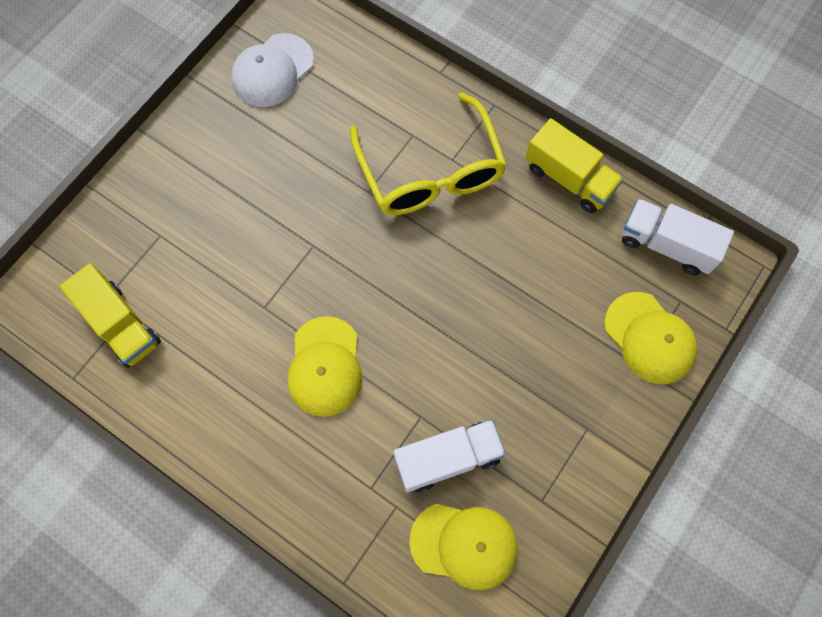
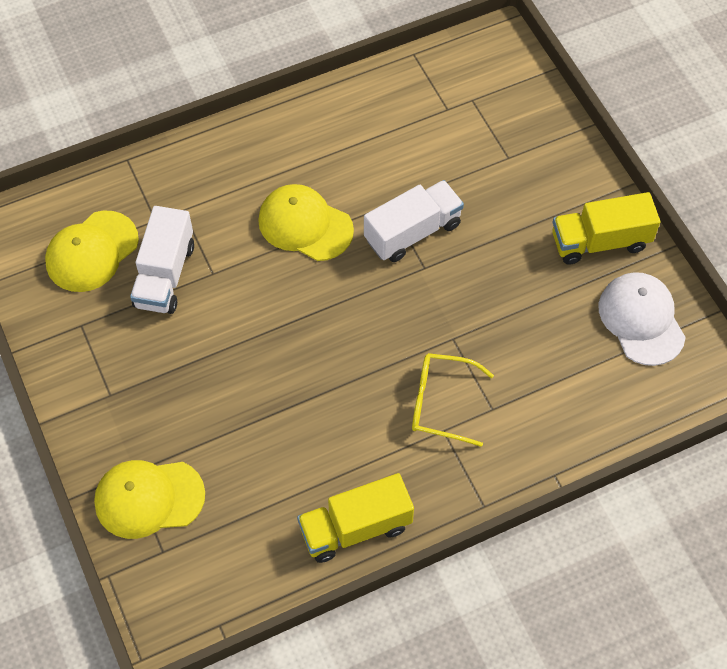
camera: 120 degrees right, 10 degrees down
(121, 324) = (440, 100): yellow truck -> yellow truck (600, 241)
(431, 172) = (440, 403): yellow glasses -> yellow glasses, size x0.57
(666, 245) = (226, 576): white truck -> white truck (412, 232)

